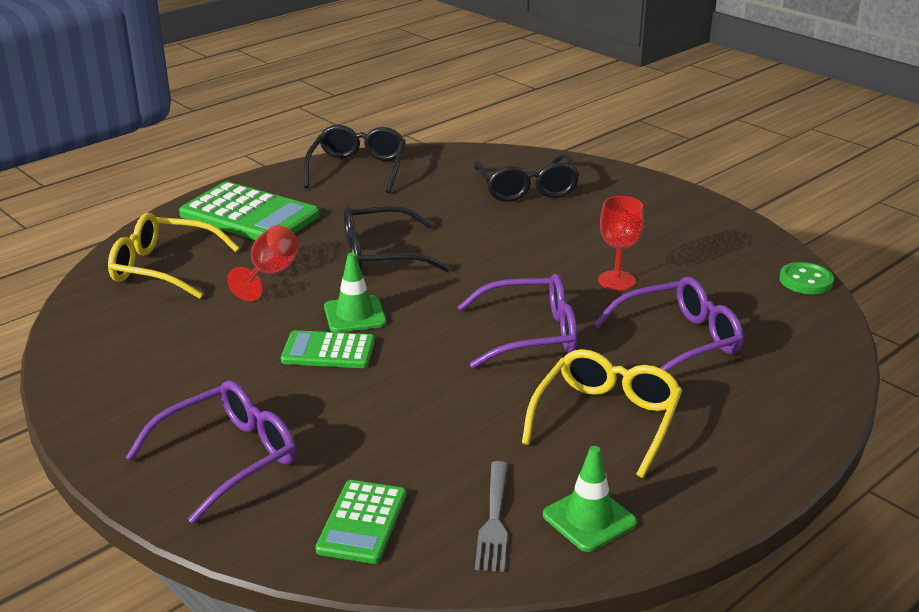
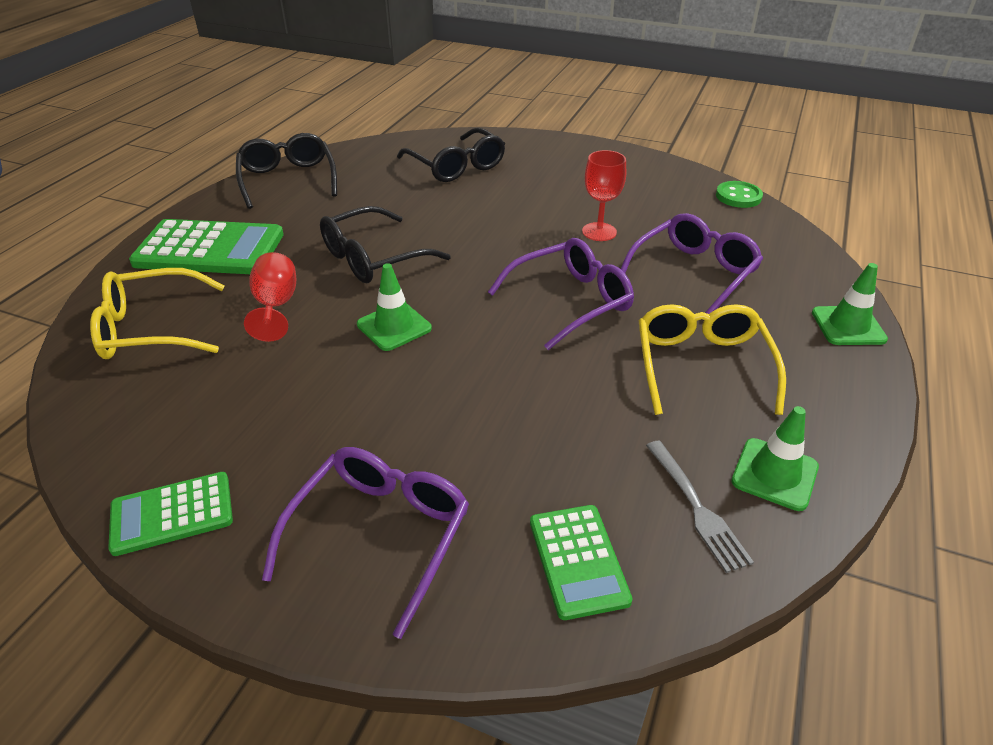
camera: 25 degrees left, 10 degrees up
(328, 351) = (396, 373): green calculator -> green calculator (172, 514)
(797, 428) = (848, 326): none -> green traffic cone

